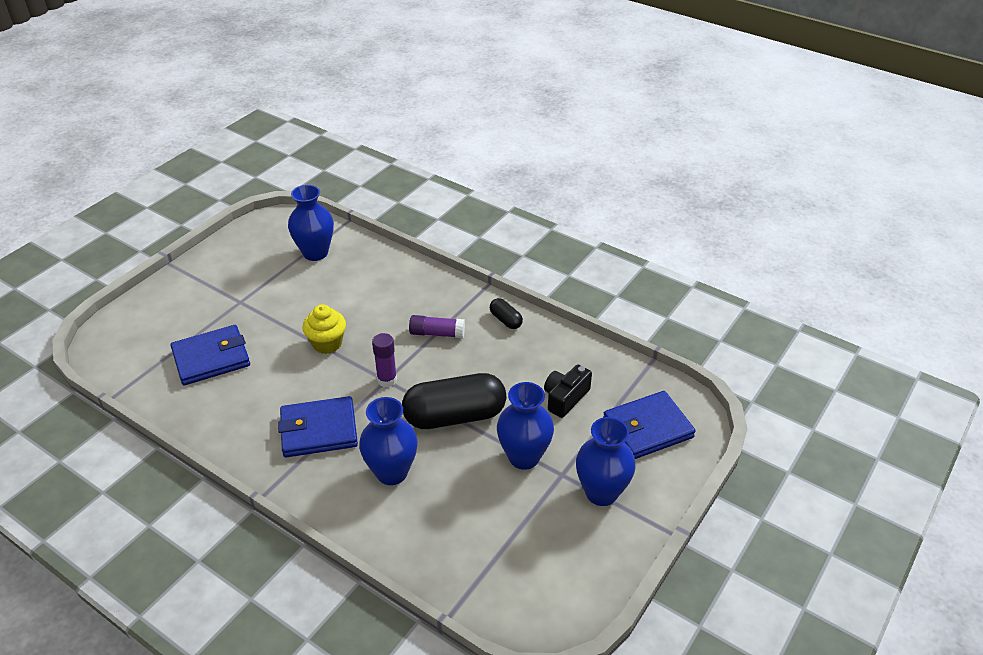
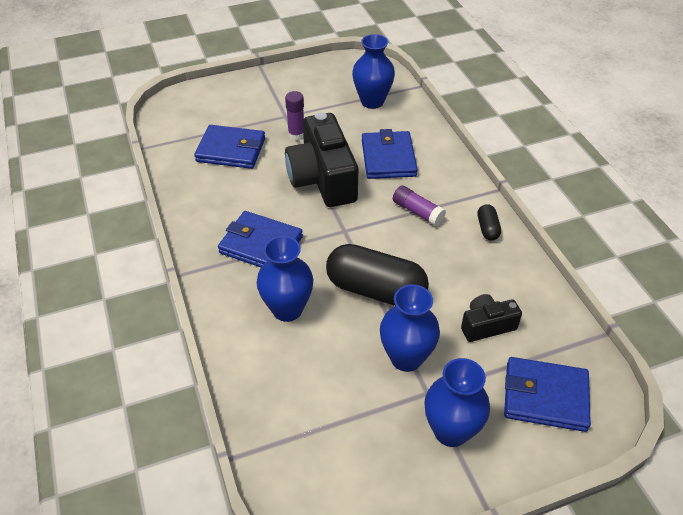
camera: 35 degrees right, 5 degrees up
(327, 343) = (322, 178): yellow cupcake -> black camera
(373, 298) = (388, 158): none -> blue wallet
(387, 380) = (345, 231): purple glue stick -> purple glue stick (296, 135)

